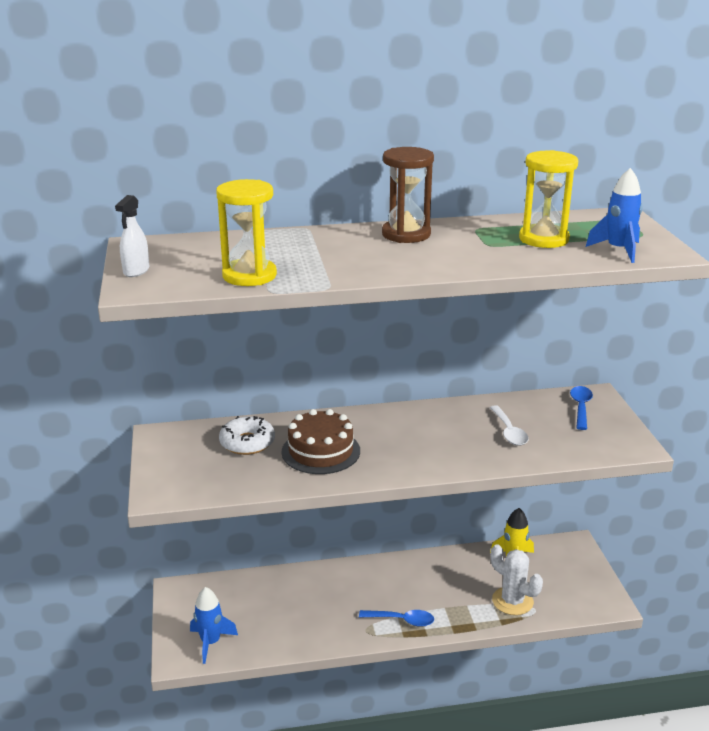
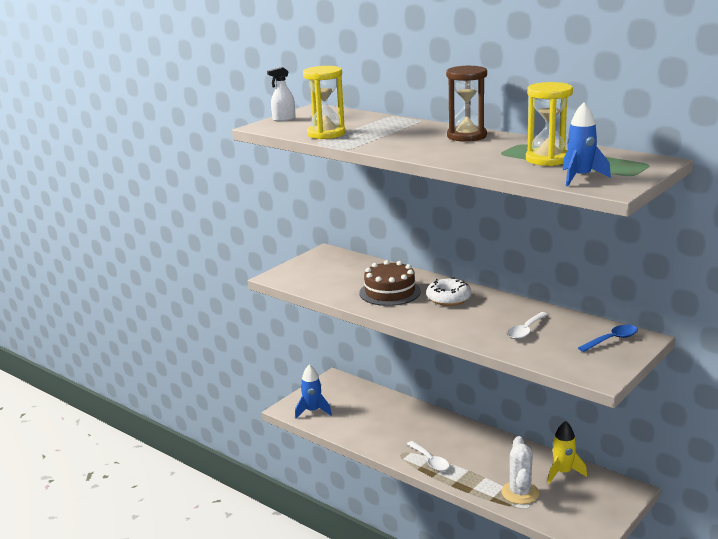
camera: 50 degrees right, 5 degrees down
(247, 443) = (360, 272): white donut -> white donut (448, 298)
(402, 620) = (430, 461): blue spoon -> white spoon

